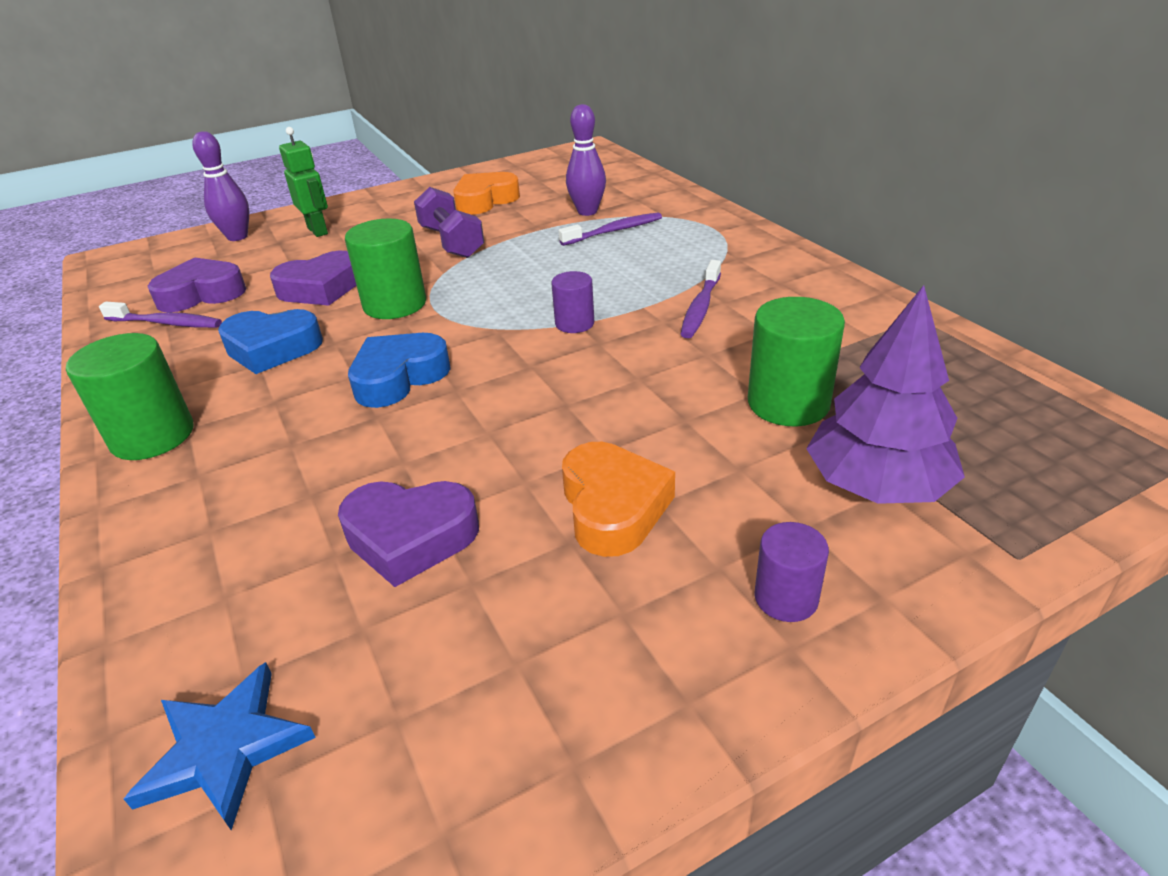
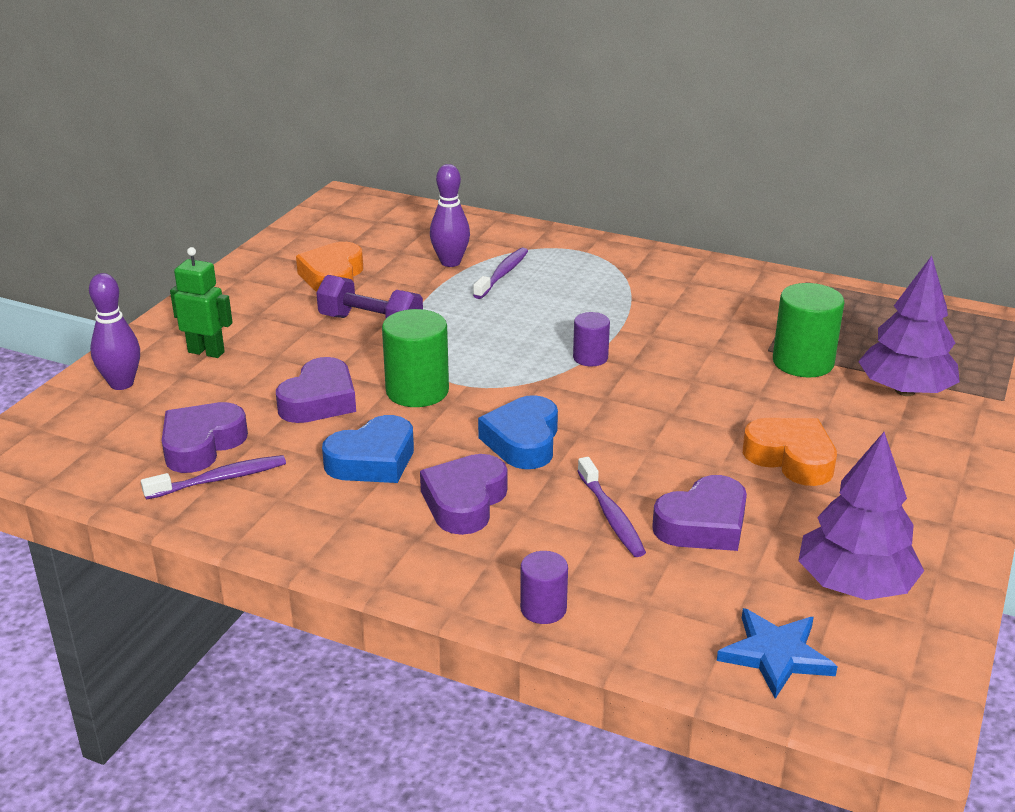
camera: 40 degrees left, 5 degrees down
(153, 436) = (400, 554): green cylinder -> none
(269, 412) = (465, 502): none -> purple heart
(444, 713) = (855, 585): none -> purple tree
(700, 307) = (661, 317): purple toothbrush -> purple toothbrush (611, 516)
(786, 598) = (933, 462): purple cylinder -> purple cylinder (543, 609)

